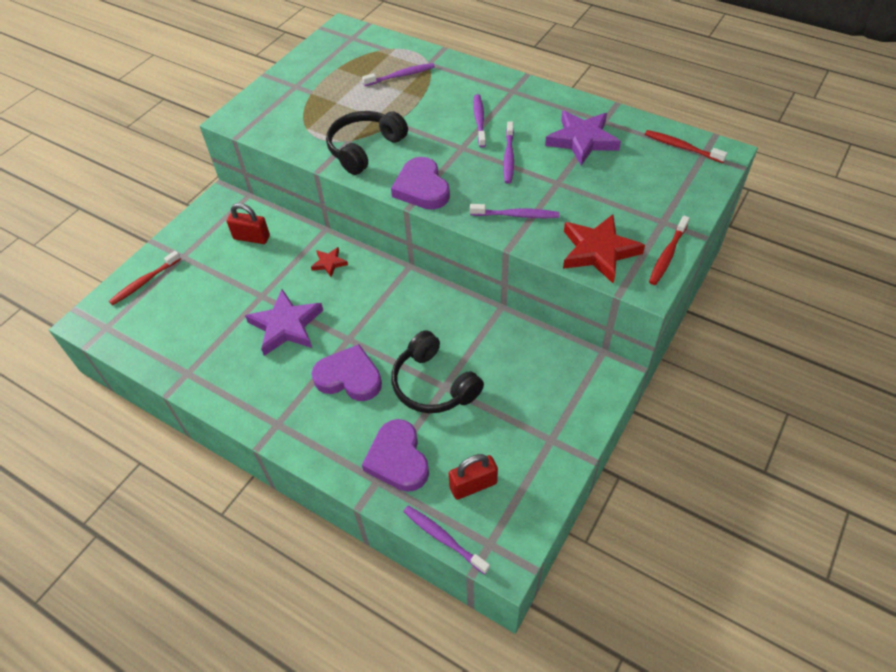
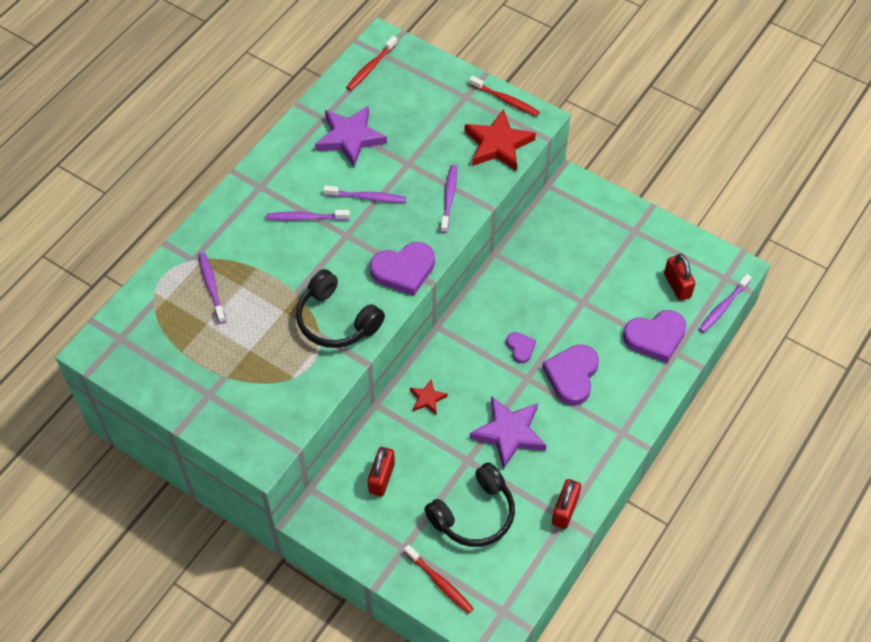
camera: 90 degrees left, 5 degrees up
(195, 373) = (565, 510): none -> red padlock
(384, 332) = (520, 348): none -> purple heart
(433, 384) = (580, 310): black headphones -> black headphones (474, 514)

